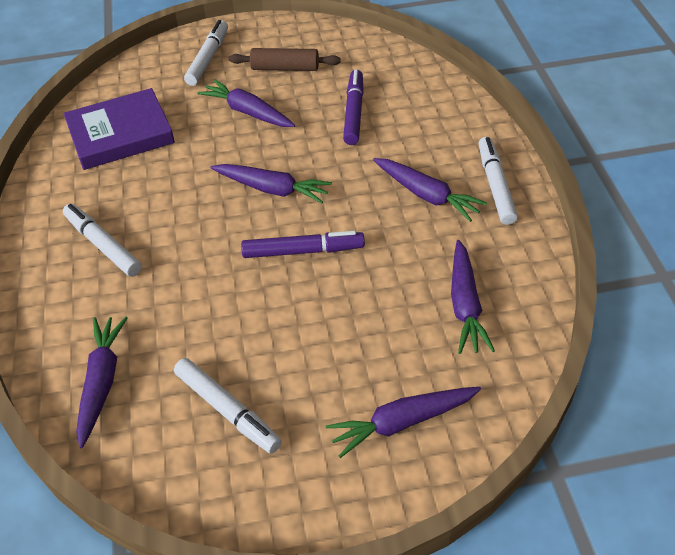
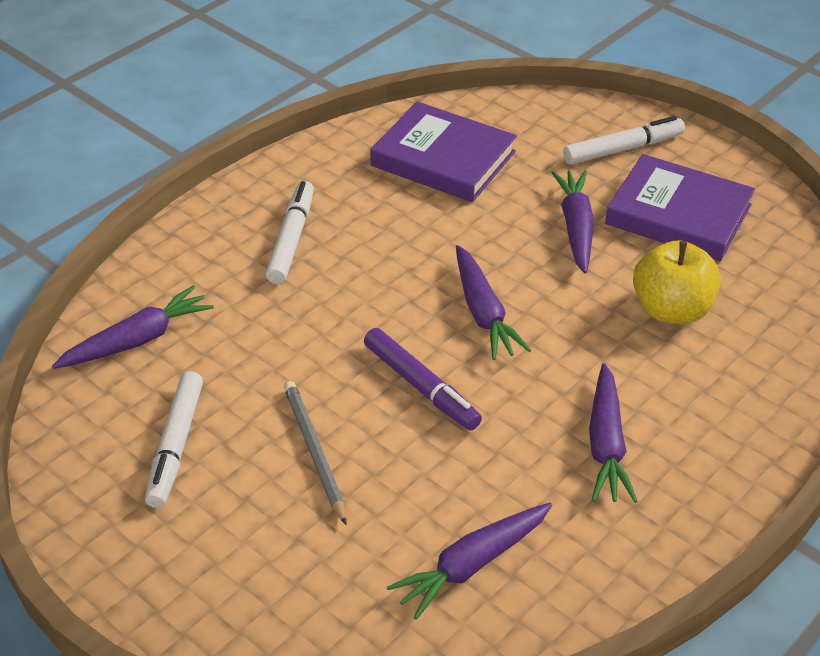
camera: 50 degrees right, 5 degrees down
(285, 68) = (678, 214): brown rolling pin -> purple book
(306, 334) = (314, 452): none -> grey pencil
(354, 112) = (671, 310): purple marker -> yellow apple
(402, 423) = (266, 591): purple carrot -> none
(495, 185) = (688, 499): white marker -> none

